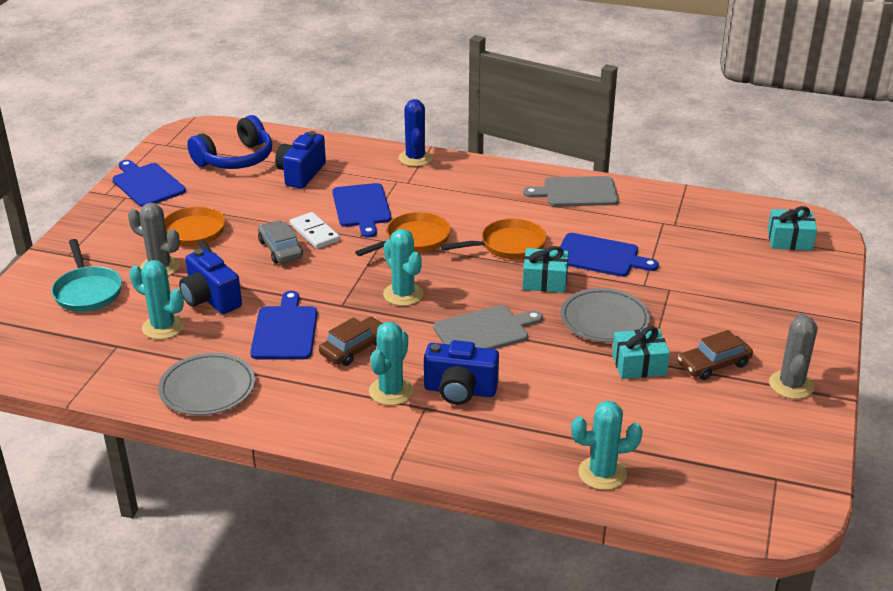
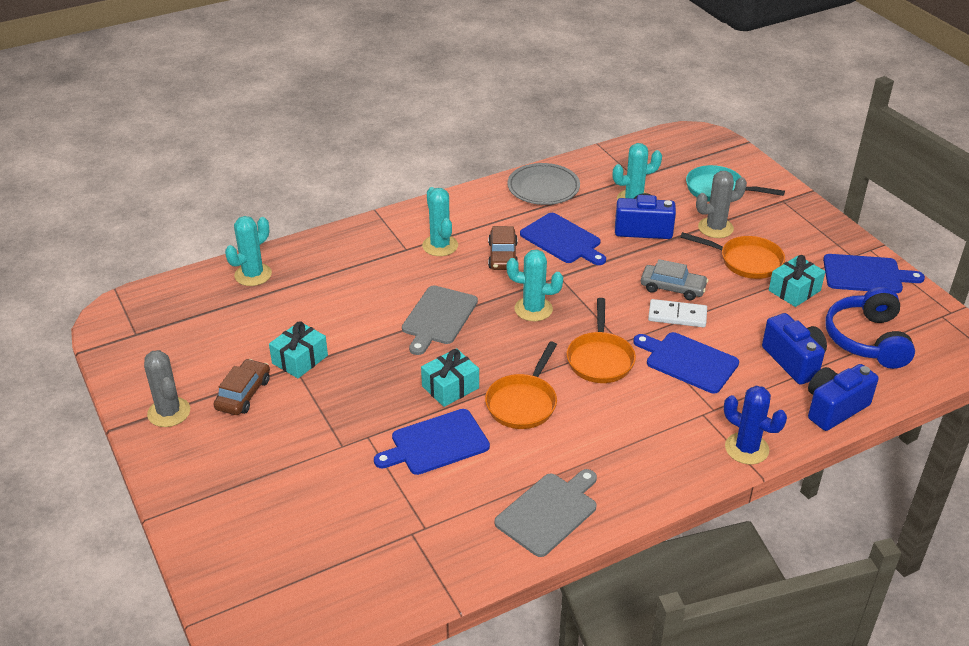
camera: 135 degrees right, 5 degrees up
(460, 390) = (399, 270): blue camera -> blue camera (834, 408)
(604, 320) = (364, 381): grey plate -> none
(789, 240) = (279, 592): turquoise gift -> turquoise gift (794, 290)

